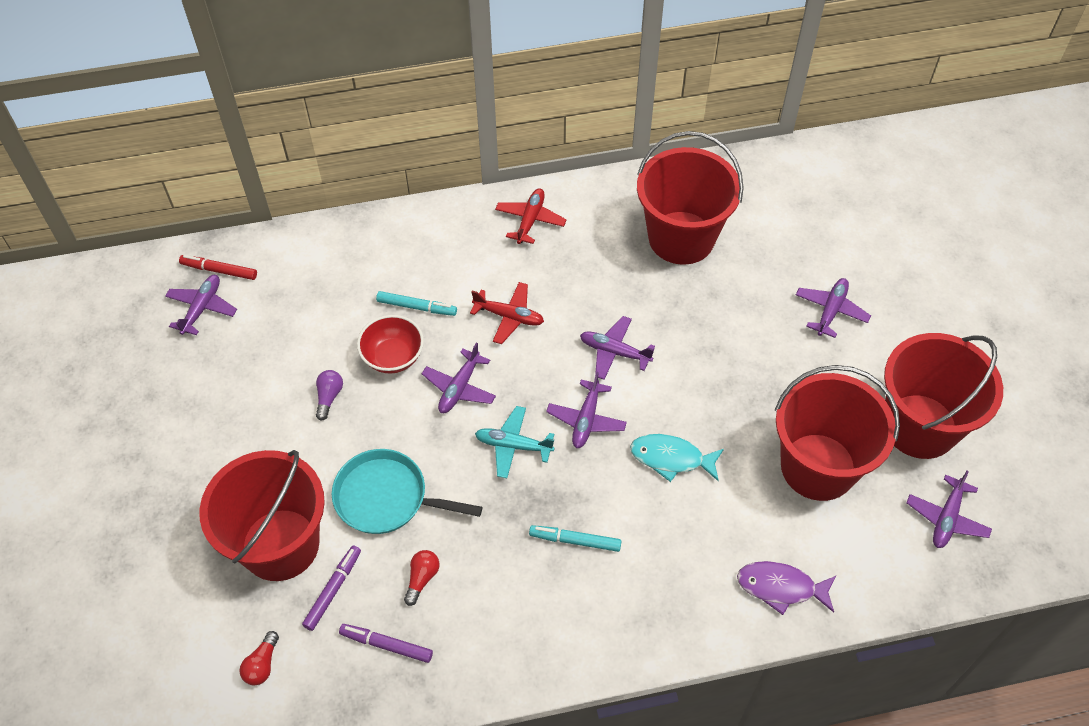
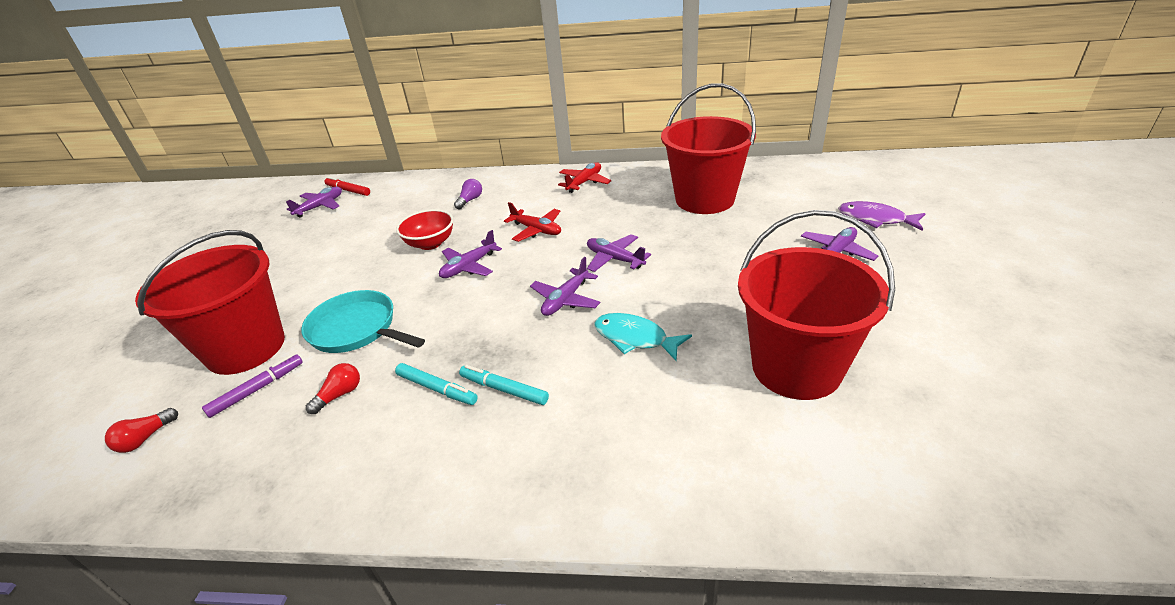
camera: 20 degrees right, 20 degrees down
(329, 397) = (364, 261): purple light bulb -> purple light bulb (470, 200)
(386, 645) = (264, 445): purple marker -> none
(417, 307) = (468, 219): turquoise marker -> turquoise marker (437, 389)
(513, 446) = (489, 309): turquoise plane -> none
(780, 587) = (719, 478): purple fish -> purple fish (875, 219)
(919, 426) = (928, 349): red bucket -> none
(946, 518) = (962, 443): purple plane -> none

